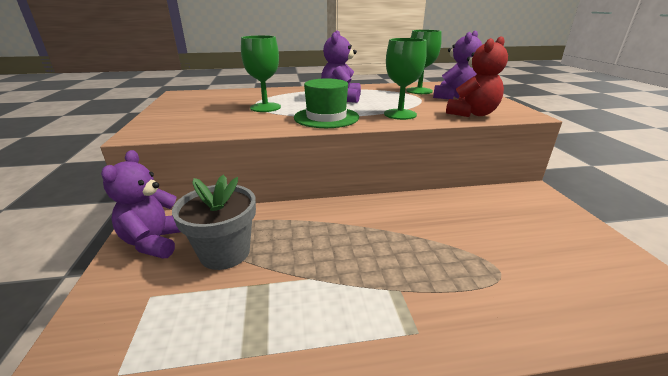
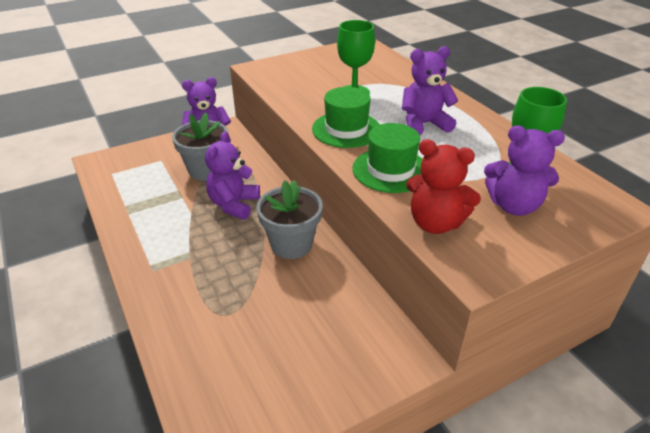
camera: 70 degrees right, 10 degrees up
(315, 240) = (234, 205): none -> purple teddy bear
(399, 215) = (291, 244): none -> grey flower pot
(400, 114) = (390, 170): green goblet -> green hat

